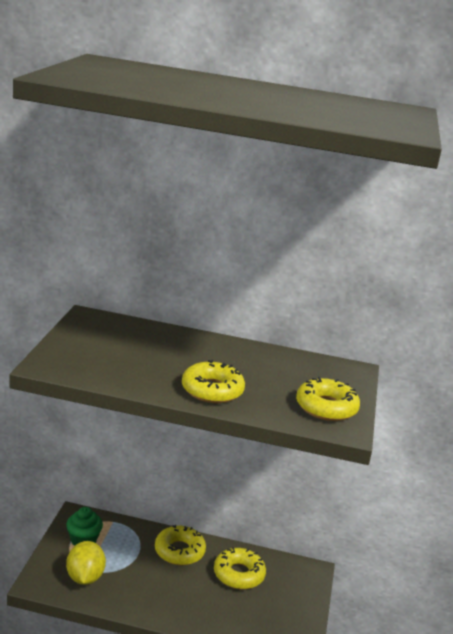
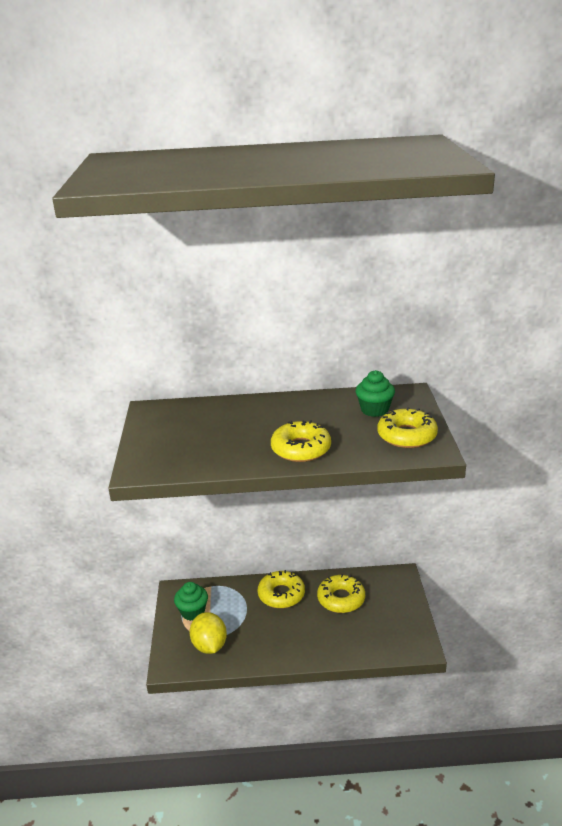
camera: 10 degrees left, 5 degrees up
(308, 375) = (374, 410): none -> green cupcake

